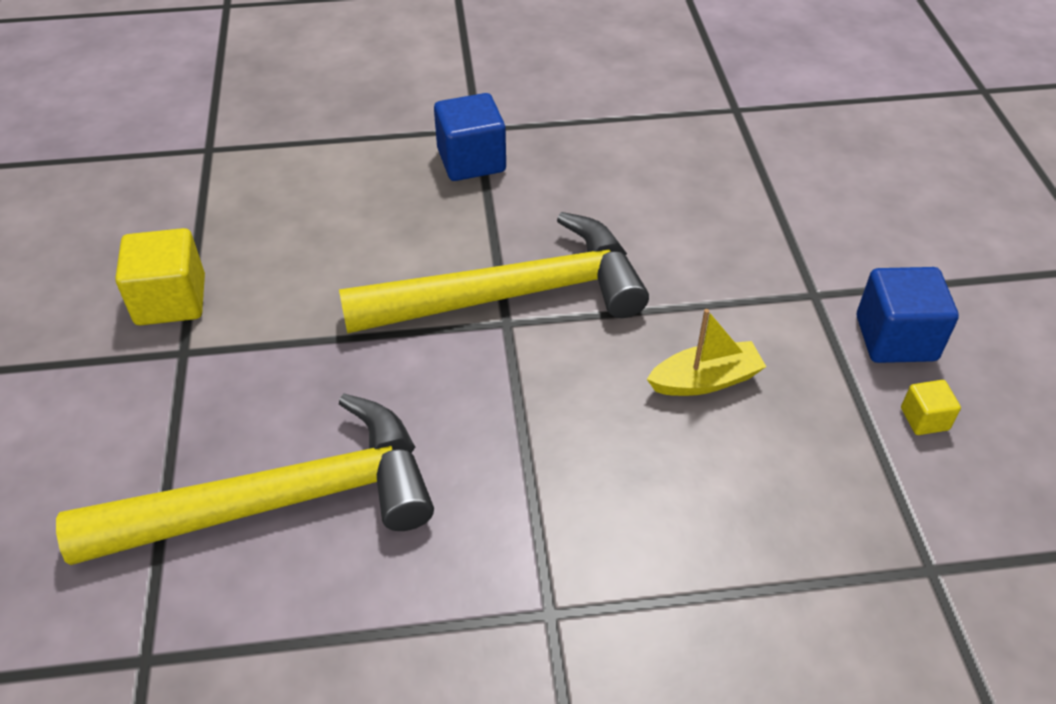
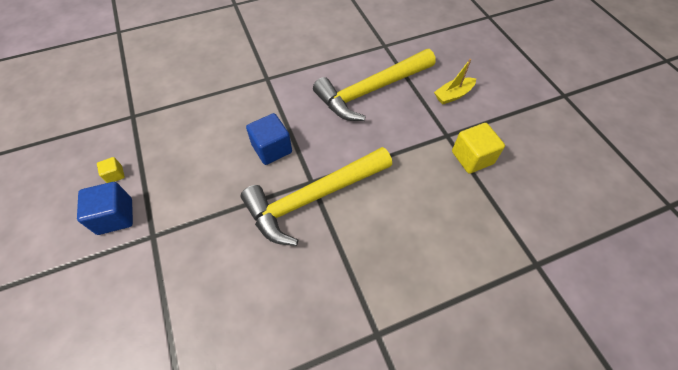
camera: 165 degrees right, 10 degrees up
(471, 161) = (369, 297): blue cube -> blue cube (272, 149)
(705, 380) = (213, 172): yellow boat -> yellow boat (453, 95)

